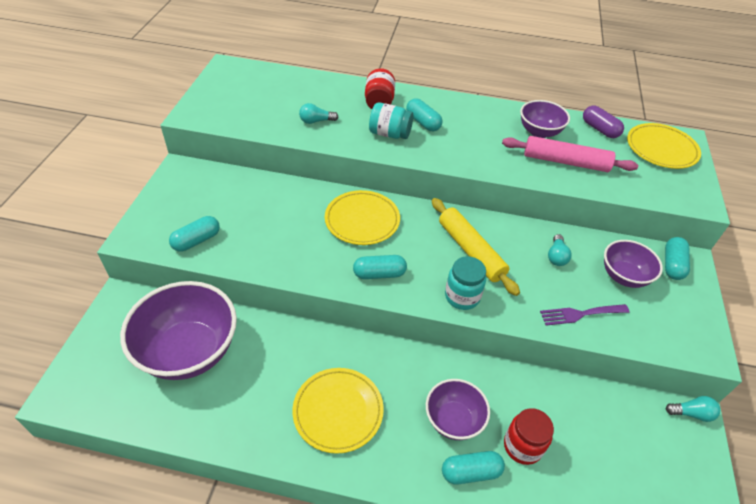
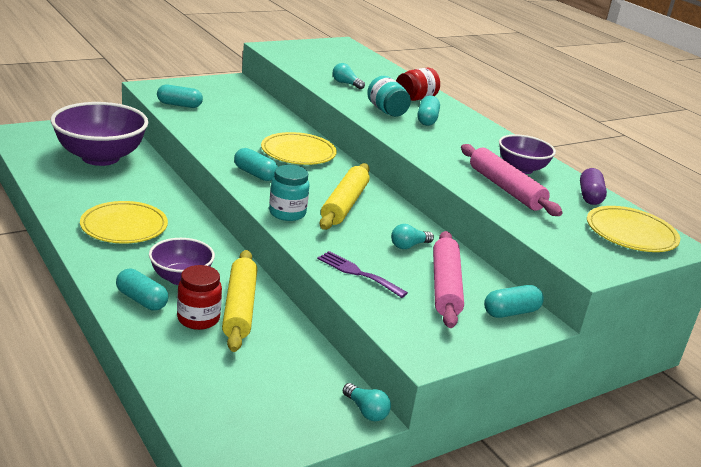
camera: 45 degrees right, 20 degrees down
(522, 406) = (239, 307): none -> yellow rolling pin
(623, 276) = (445, 287): purple bowl -> pink rolling pin

